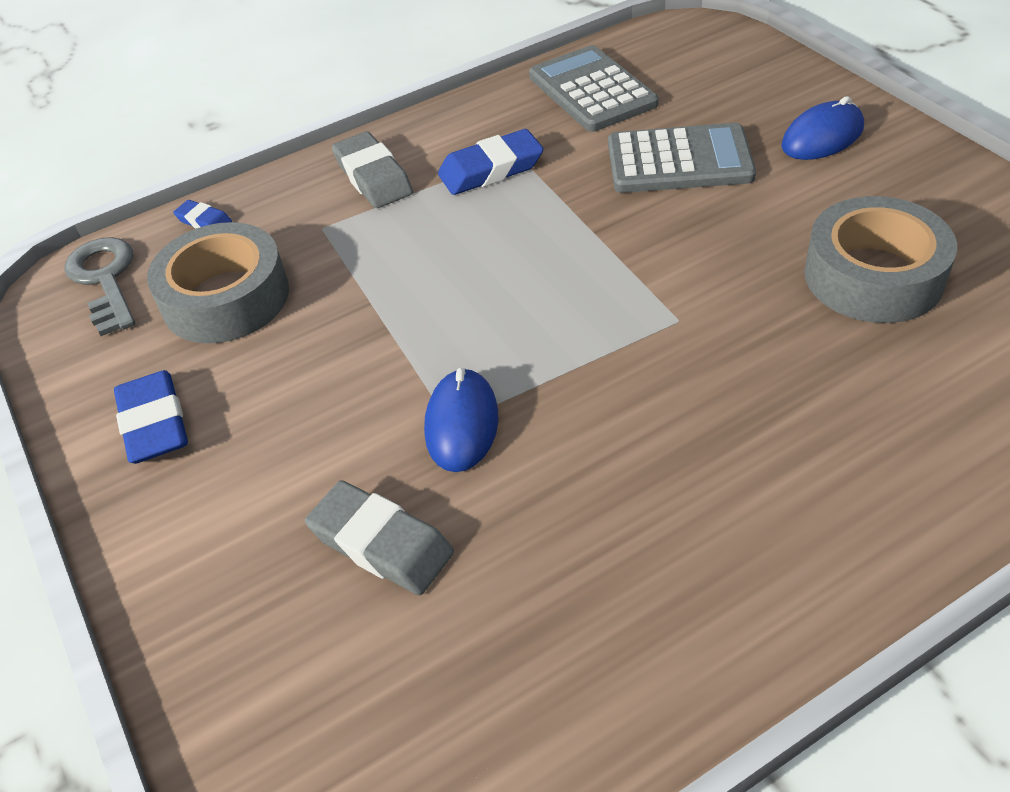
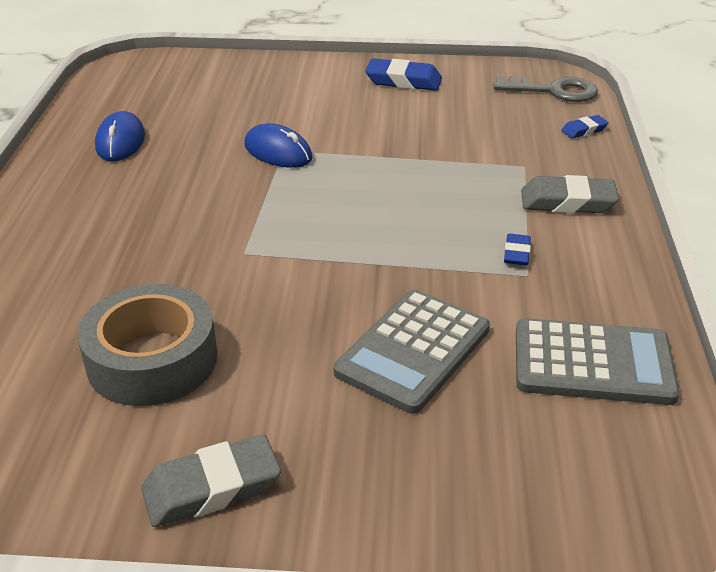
camera: 120 degrees right, 10 degrees down
(226, 298) = (486, 119): grey tape -> none
(381, 543) = (240, 111): grey eraser -> grey eraser (212, 488)
(491, 170) = (516, 253): blue eraser -> blue eraser, size x0.54
(822, 137) = (340, 463): blue mouse -> blue mouse (120, 142)

